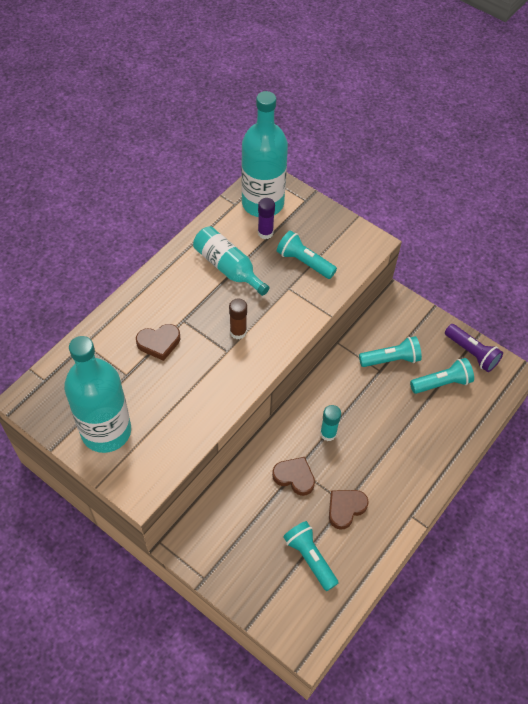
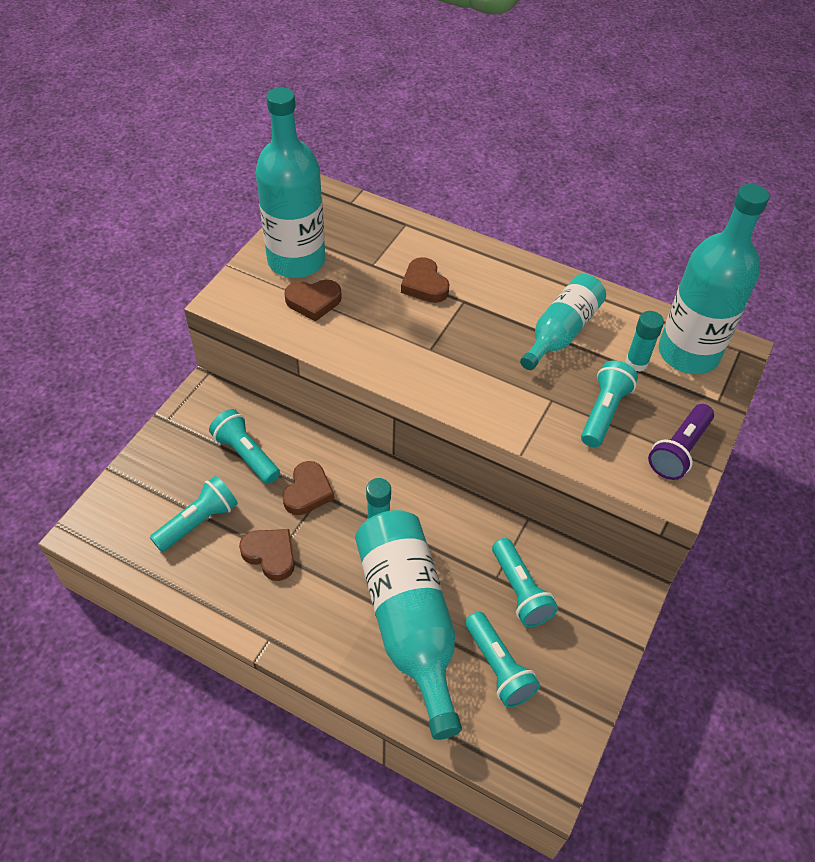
camera: 80 degrees right, 5 degrees down
(158, 424) = (313, 302): none -> brown heart
(238, 332) = (462, 356): brown glue stick -> none
(252, 518) = (246, 455): none -> turquoise flashlight
(265, 233) = (636, 363): purple glue stick -> turquoise glue stick
(406, 427) = (409, 621): none -> turquoise bottle
(471, 353) = (568, 711): purple flashlight -> purple flashlight (679, 450)

